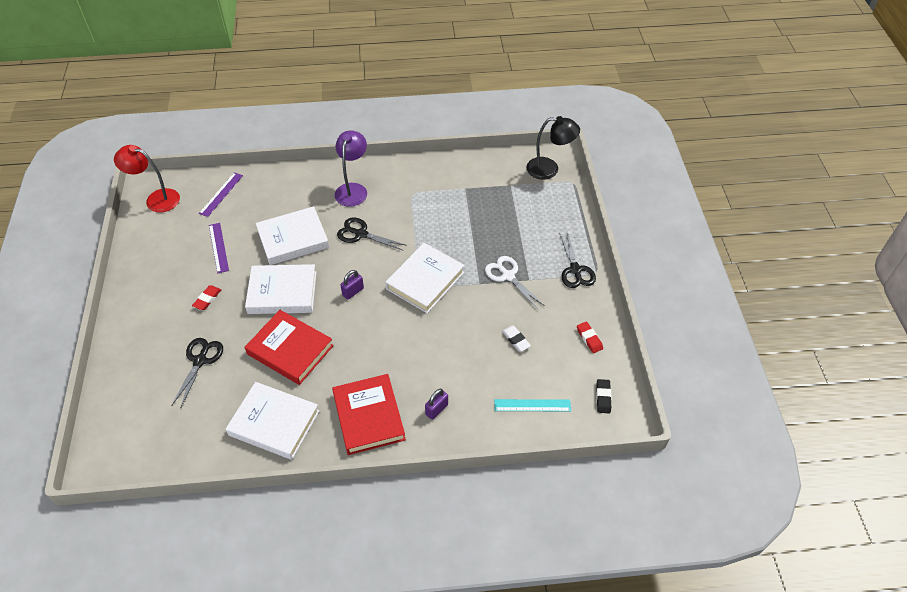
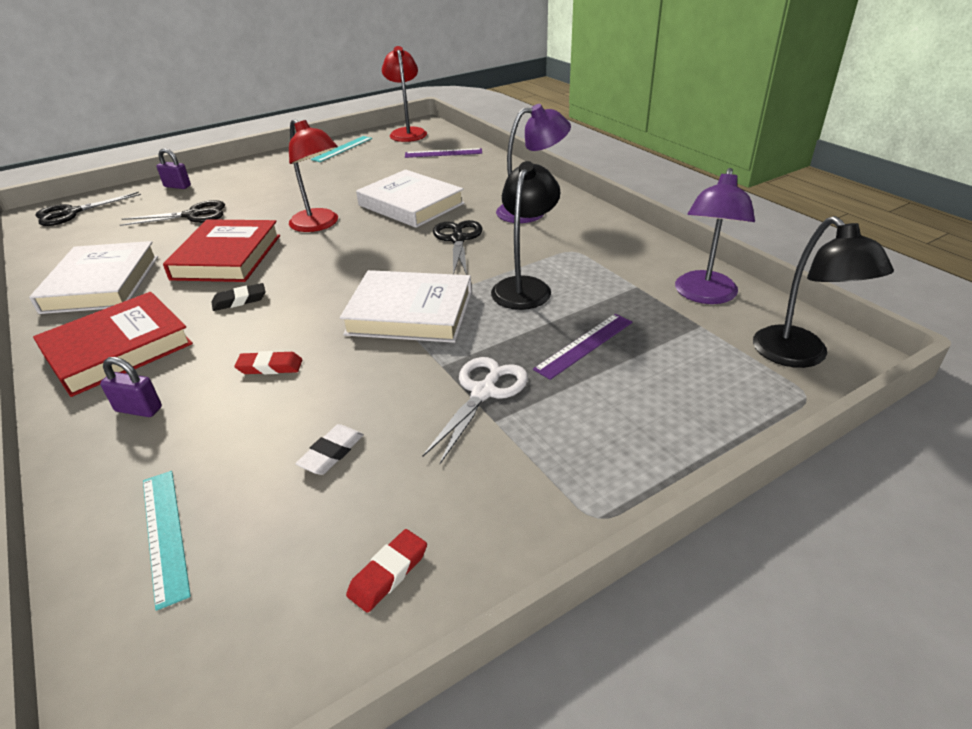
camera: 65 degrees right, 15 degrees down
(150, 246) = (342, 149): none -> turquoise ruler
(207, 299) = (285, 192): red eraser -> red eraser (270, 367)
(219, 247) = (365, 175): purple ruler -> purple ruler (584, 345)
(282, 292) = (320, 224): white book -> red lamp
(353, 292) = (349, 266): purple padlock -> purple padlock (177, 186)
(434, 227) = (525, 286): none -> black lamp
(489, 170) = (704, 295): none -> purple lamp
(575, 270) = (575, 480): black scissors -> black scissors (71, 213)
(603, 397) = (209, 668): black eraser -> black eraser (239, 300)

